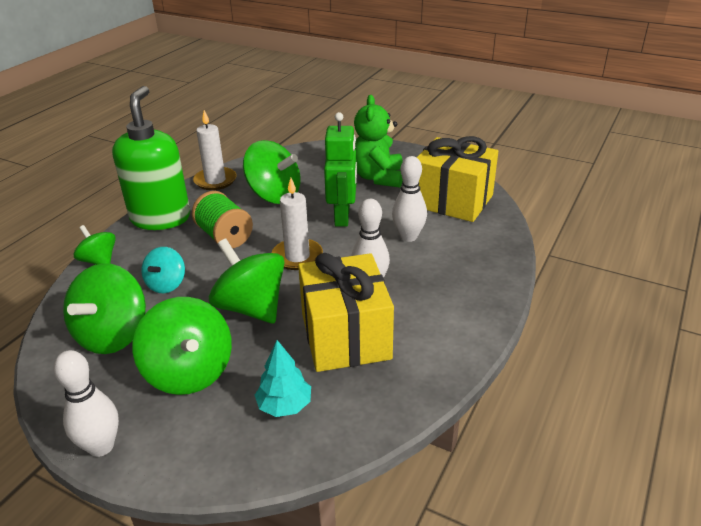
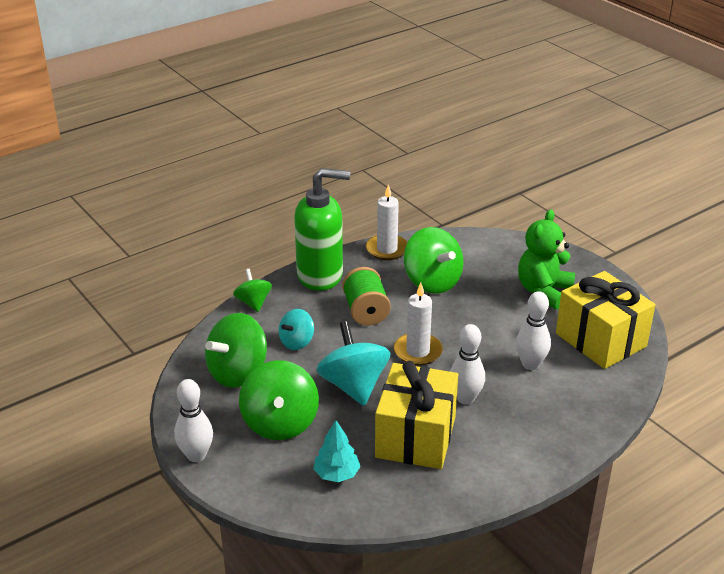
camera: 25 degrees right, 0 degrees up
(161, 218) = (320, 276): green soap dispenser -> green soap dispenser turned 60 degrees clockwise
(251, 307) = (353, 386): green spinning top -> turquoise spinning top
(342, 217) = (482, 324): green robot -> none

